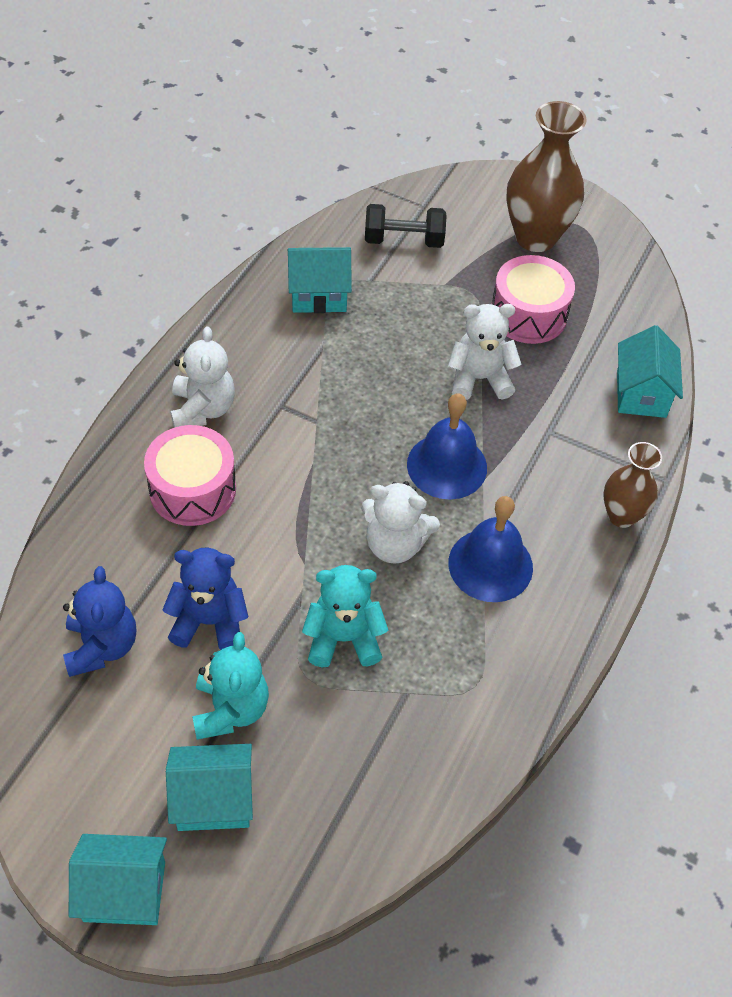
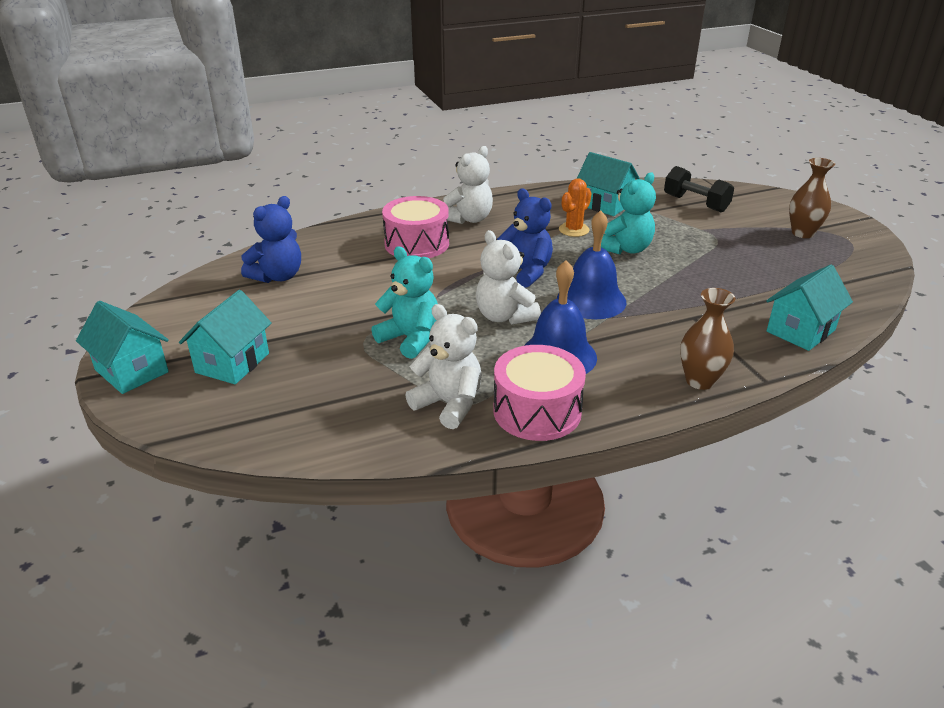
camera: 45 degrees right, 20 degrees down
(209, 621) = (346, 294): blue teddy bear -> blue teddy bear (525, 272)
(213, 800) = (232, 363): turquoise house -> turquoise house turned 75 degrees clockwise
(230, 709) = (300, 333): turquoise teddy bear -> turquoise teddy bear (625, 249)
(329, 361) = (574, 230): none -> orange cactus
(479, 379) = (670, 274): white teddy bear -> white teddy bear (449, 404)
(528, 314) = (750, 262): pink drum -> pink drum (537, 411)
(535, 237) = (802, 233): brown vase -> brown vase, size x0.59

